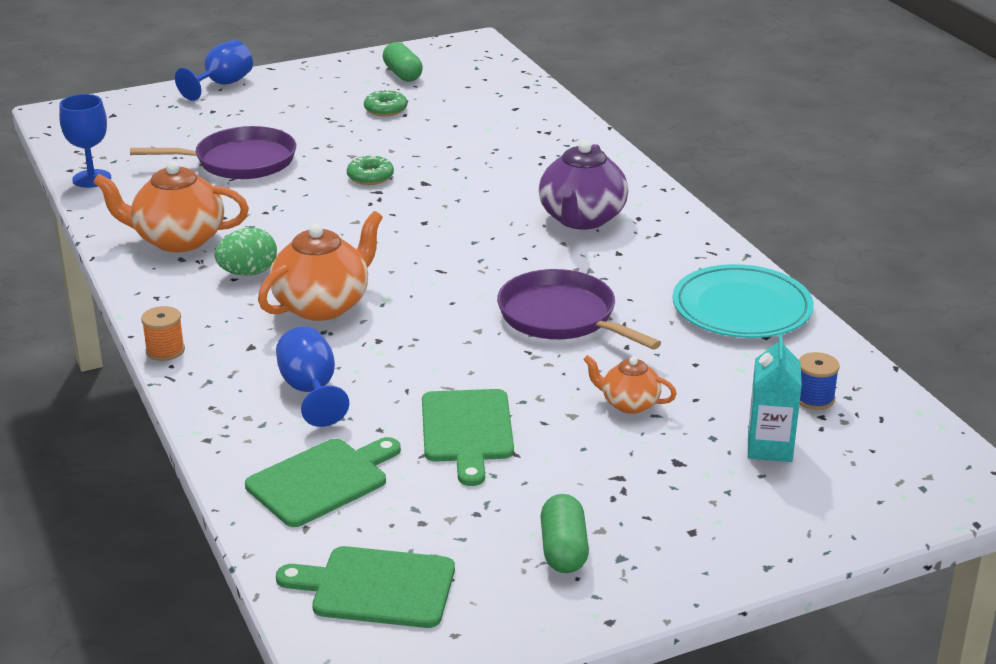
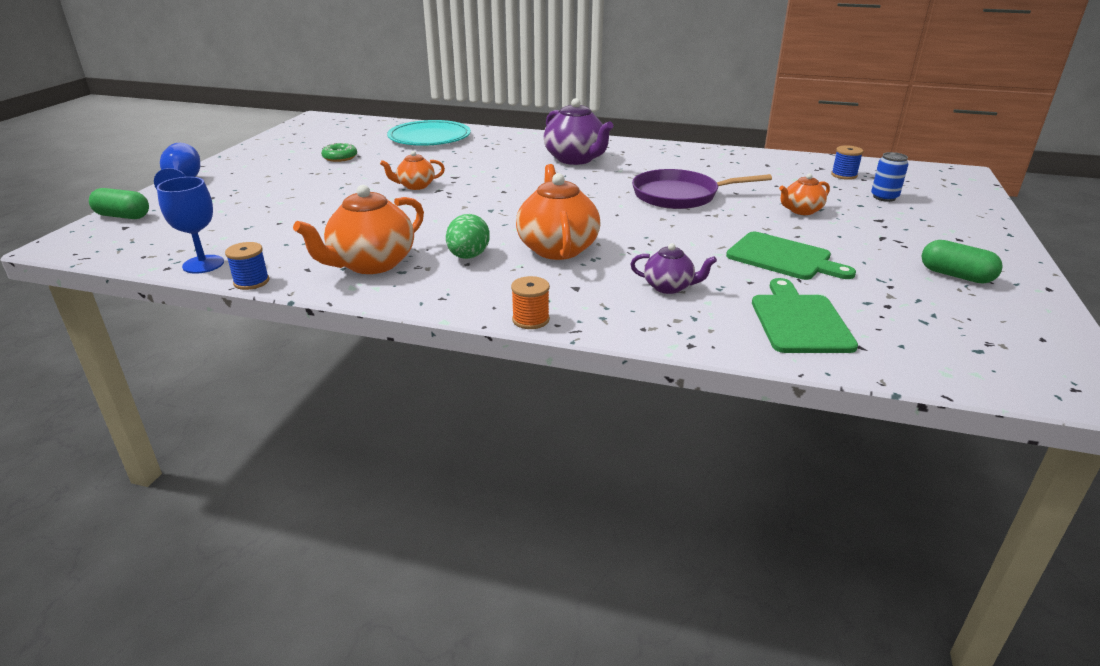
camera: 50 degrees left, 0 degrees up
(88, 211) = (251, 282): none -> blue spool
(240, 161) = (305, 211): purple pan -> none
(311, 391) = (669, 287): blue goblet -> purple teapot
(370, 177) = (415, 186): green donut -> orange teapot
(377, 587) = (964, 346): green cutting board -> none
(402, 74) = (308, 141): green capsule -> green capsule (123, 216)
(742, 308) = (731, 160): turquoise plate -> turquoise plate (429, 137)
(769, 447) = (884, 197): turquoise carton -> blue can

